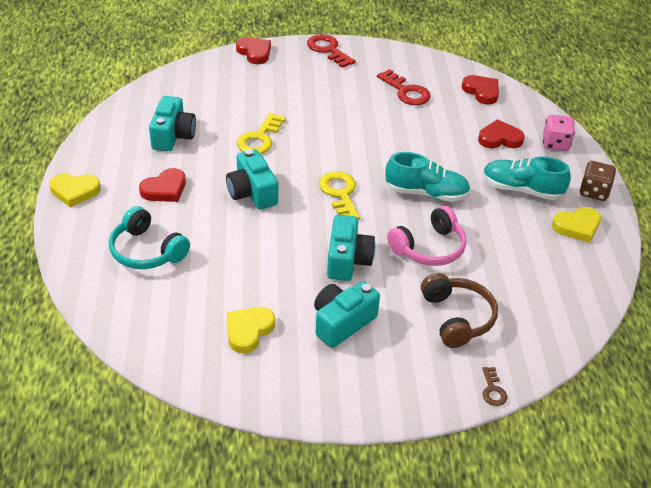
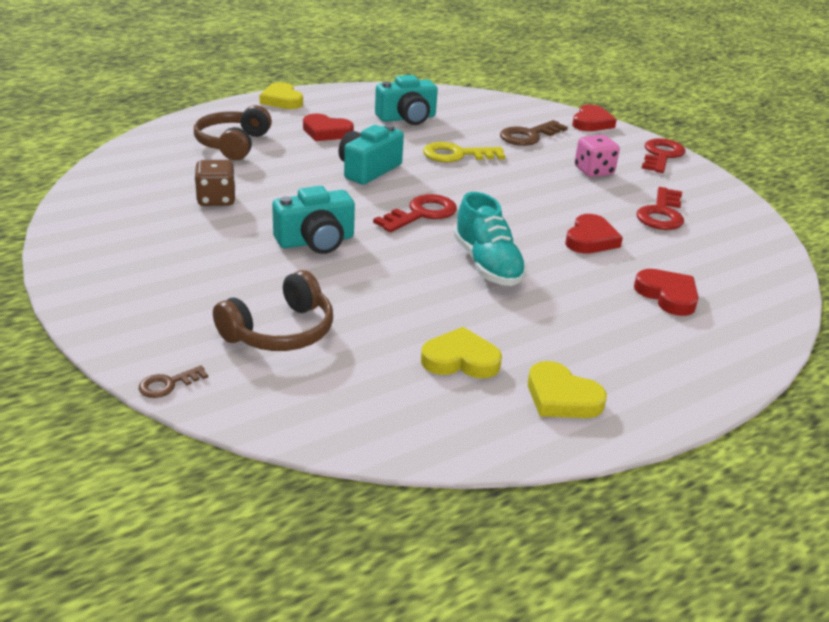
camera: 60 degrees right, 10 degrees down
(146, 251) = (232, 144): turquoise headphones -> brown headphones
(248, 331) = (161, 213): yellow heart -> yellow heart (460, 360)
(254, 91) = (528, 136): none -> brown key
(340, 194) = (421, 214): yellow key -> red key
(342, 323) = (212, 259): turquoise camera -> none
(429, 248) = (388, 287): pink headphones -> none
(481, 92) = (746, 263): red heart -> red heart (590, 239)
(521, 190) = (583, 333): turquoise shoe -> none
(555, 144) = (724, 343): pink dice -> pink dice (593, 171)
(594, 192) = (661, 399): brown dice -> brown dice (216, 200)

